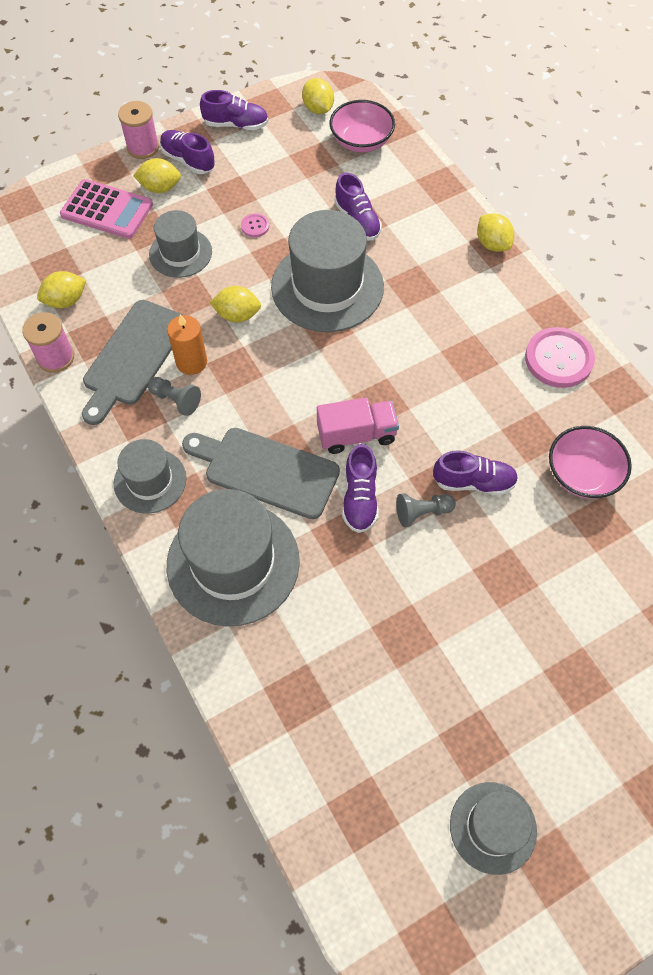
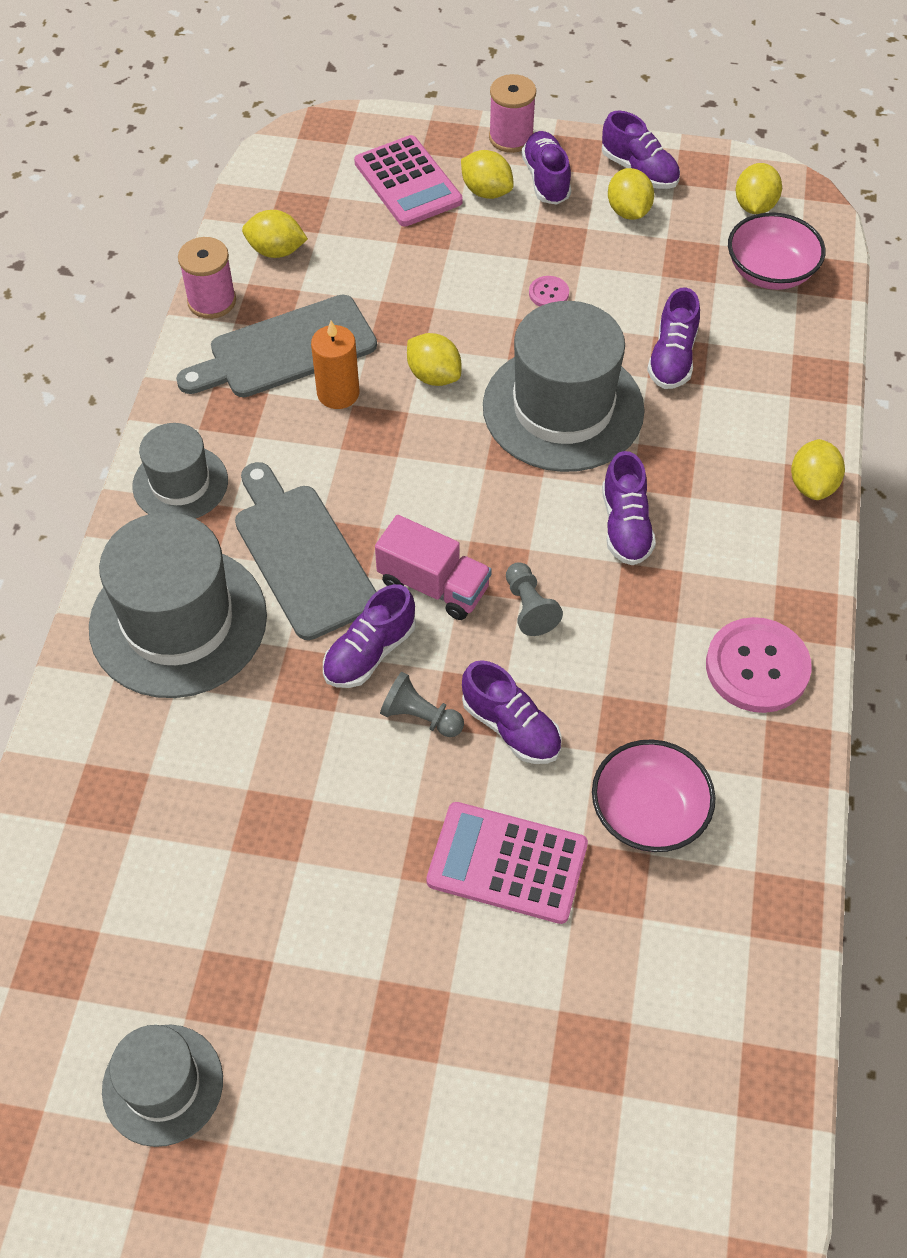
camera: 40 degrees right, 5 degrees down
(176, 400) = (284, 421): grey pawn -> grey pawn (529, 607)
(180, 253) = (439, 273): grey hat -> none
(253, 152) = (628, 211): none -> yellow lemon
(423, 330) = (625, 526): none -> purple shoe
(543, 555) = (507, 863): none -> pink calculator

